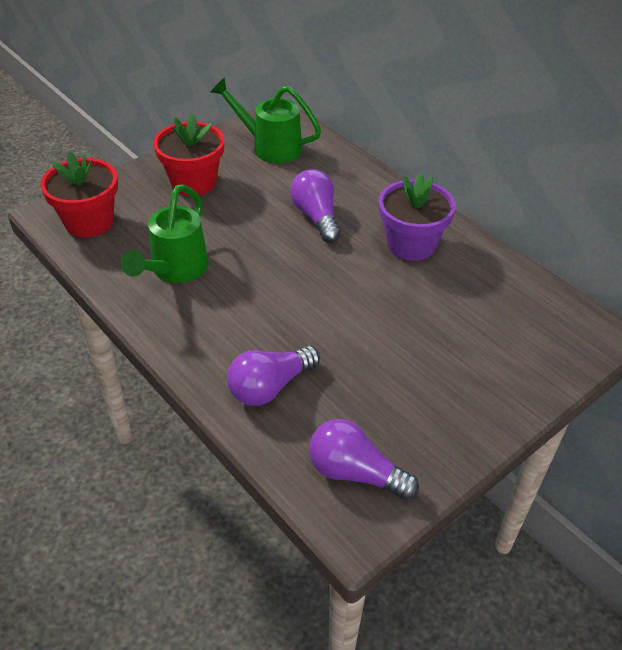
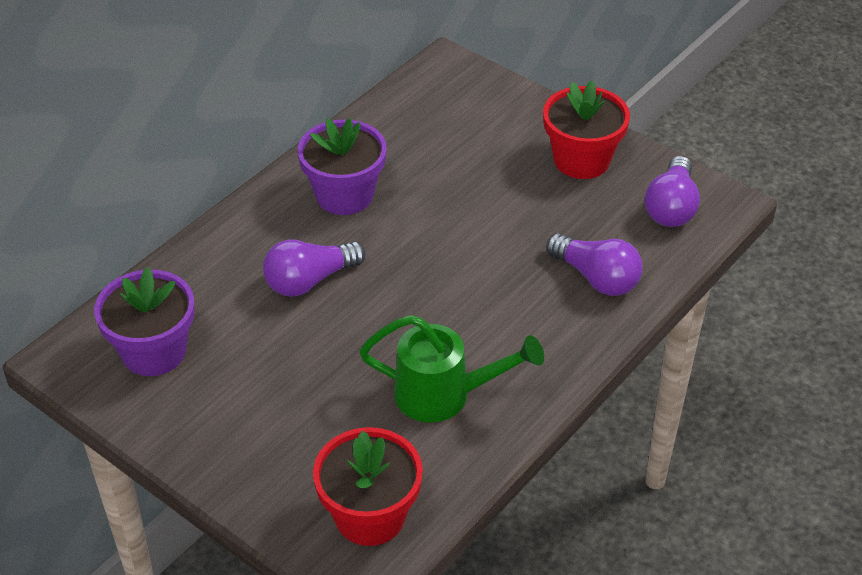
camera: 100 degrees left, 0 degrees up
(193, 182) = (255, 420): red flower pot -> red flower pot (581, 160)
(270, 147) = (154, 352): green watering can -> purple flower pot

